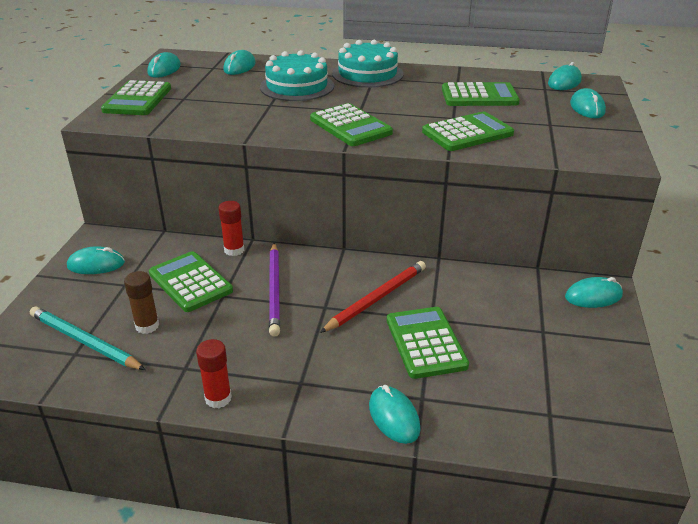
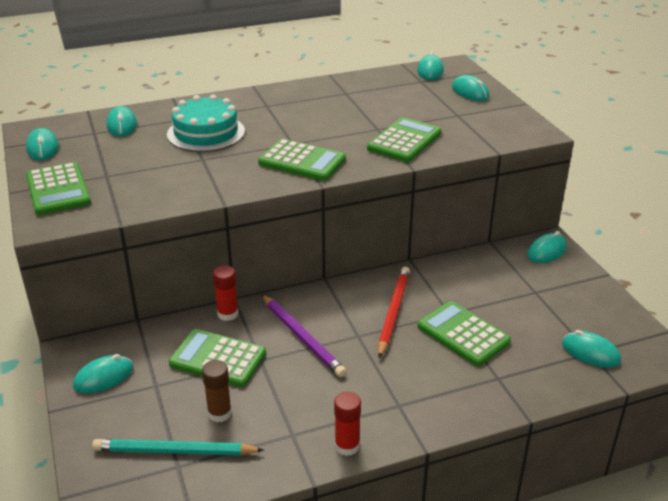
camera: 30 degrees left, 0 degrees up
(367, 74) = (257, 103): turquoise cake -> none
(394, 417) = (492, 401): turquoise mouse -> turquoise mouse (590, 352)
(479, 96) = (377, 102): green calculator -> none

